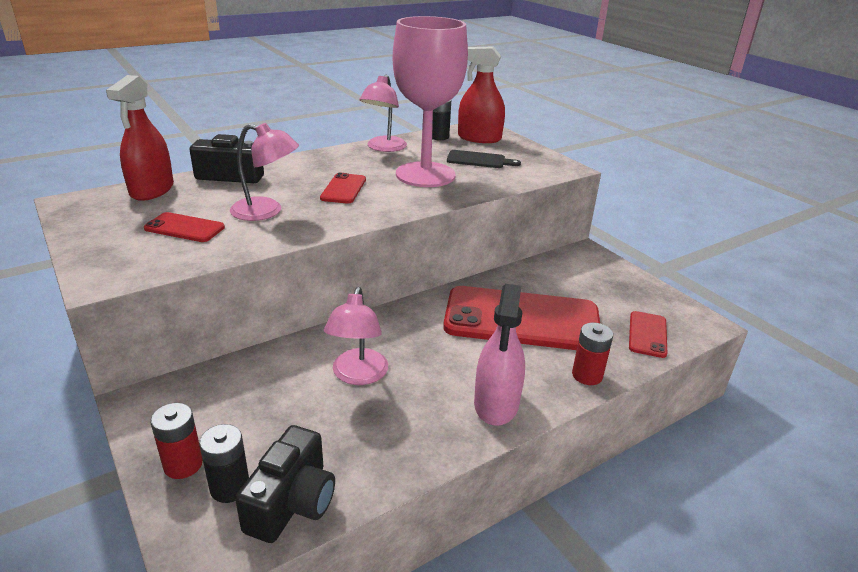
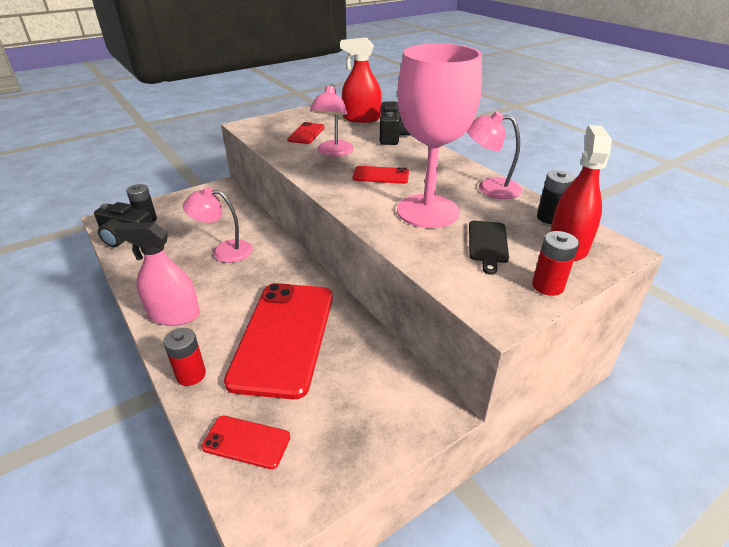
camera: 90 degrees right, 5 degrees up
(183, 464) = (169, 206): red battery -> red battery (547, 286)

